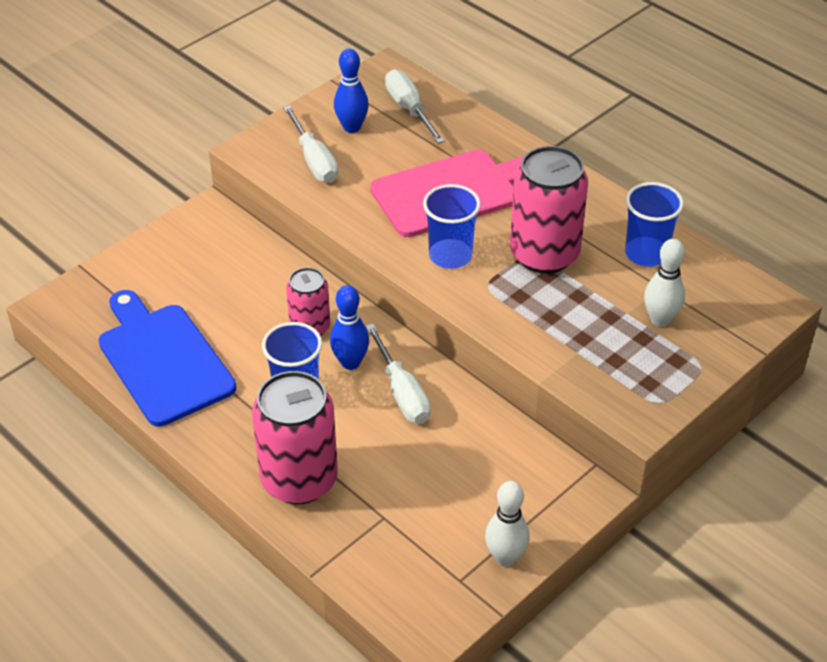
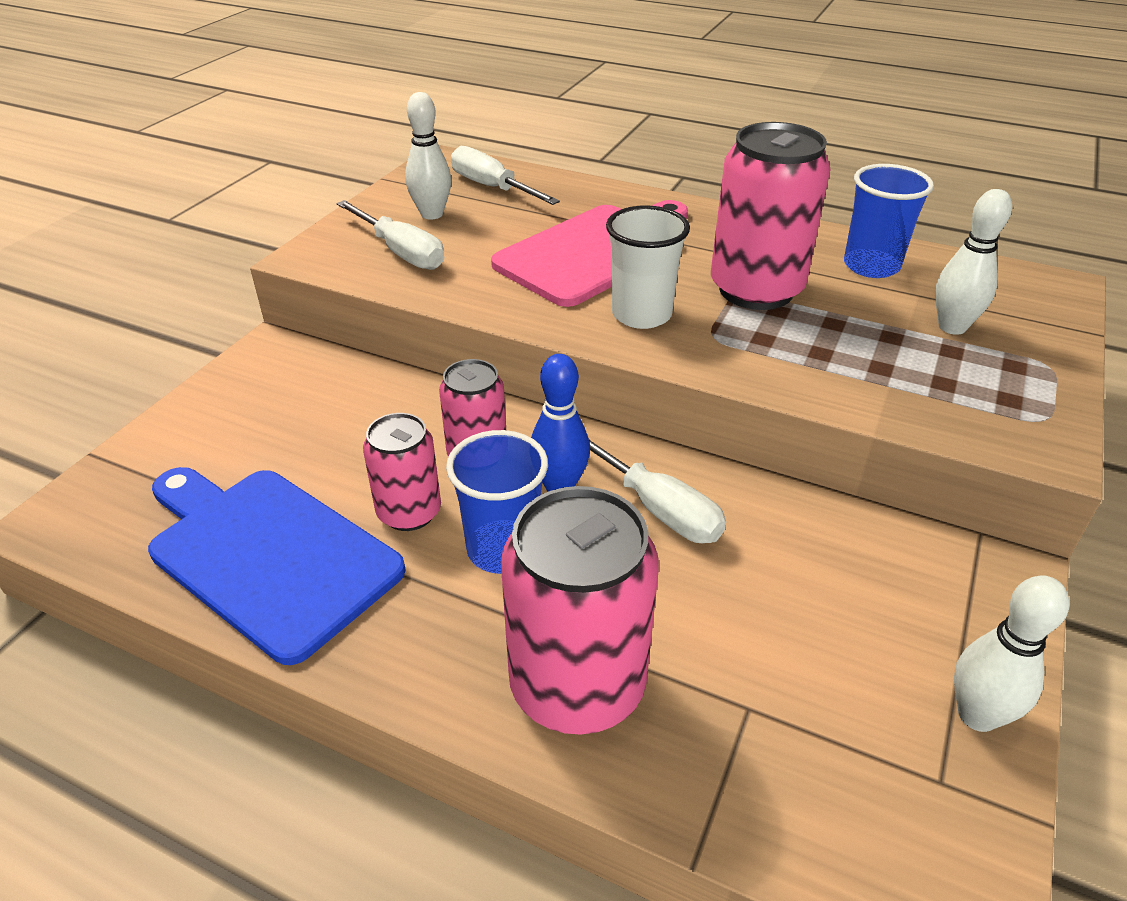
camera: 20 degrees left, 5 degrees down
(252, 355) = (409, 512): none -> pink can
(352, 127) = (432, 214): blue bowling pin -> white bowling pin
(450, 256) = (641, 314): blue cup -> white cup

